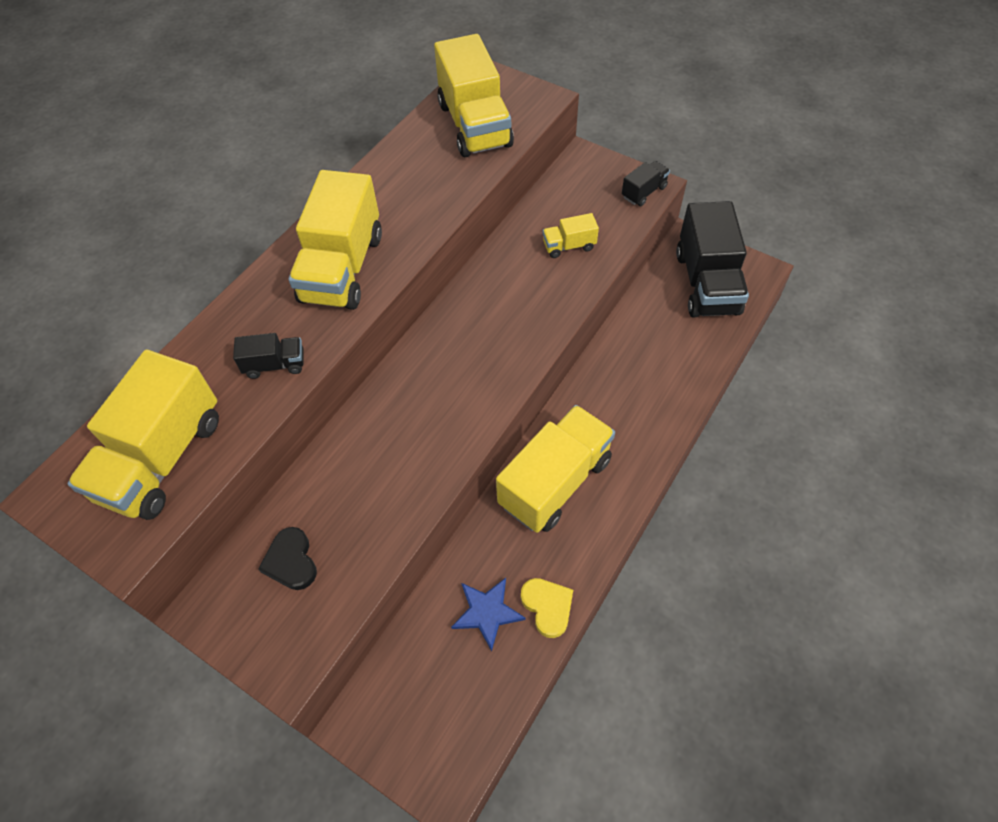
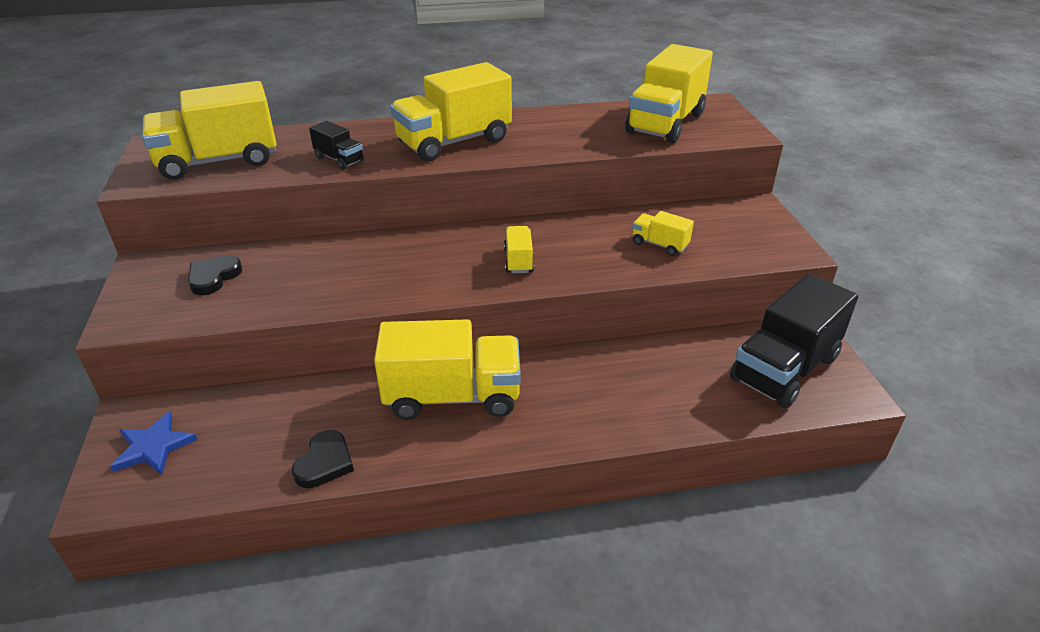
camera: 45 degrees right, 20 degrees down
(487, 612) = (286, 429): blue star -> blue star (153, 447)
(498, 339) = (518, 260): none -> yellow truck
(547, 607) = (325, 463): yellow heart -> black heart
(643, 192) = (780, 250): black truck -> none

